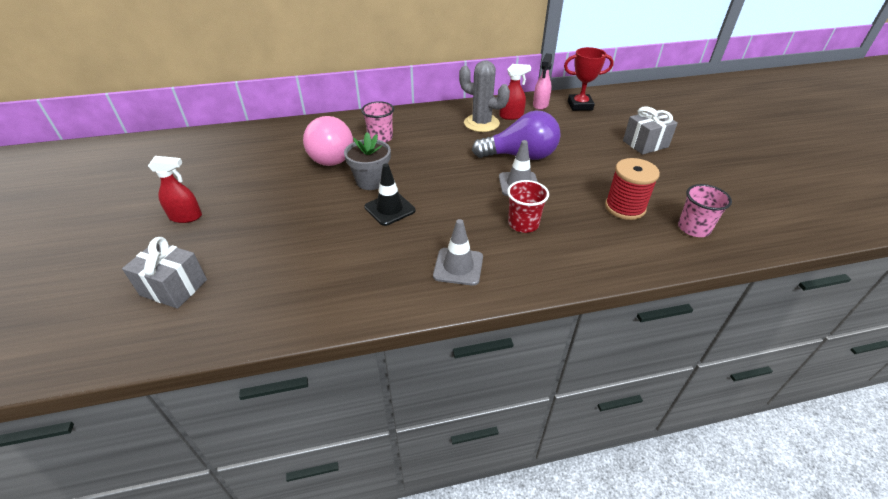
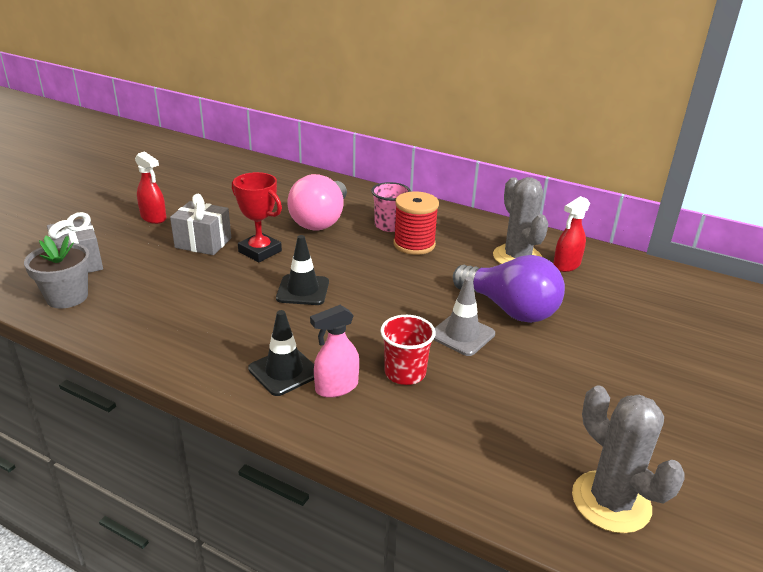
camera: 40 degrees right, 10 degrees down
(371, 181) = (323, 259): grey flower pot -> grey flower pot (67, 297)
(458, 266) = (284, 371): grey traffic cone -> black traffic cone
(511, 116) = (566, 265): red spray bottle -> red spray bottle turned 105 degrees clockwise
(540, 105) = (625, 269): pink spray bottle -> pink spray bottle (336, 387)
(580, 105) = (681, 292): red trophy -> red trophy (260, 251)
(625, 207) = (552, 426): red spool -> red spool (414, 244)
(645, 144) = (707, 377): grey gift -> grey gift (203, 243)
(693, 228) = (611, 502): pink cup -> grey cactus

